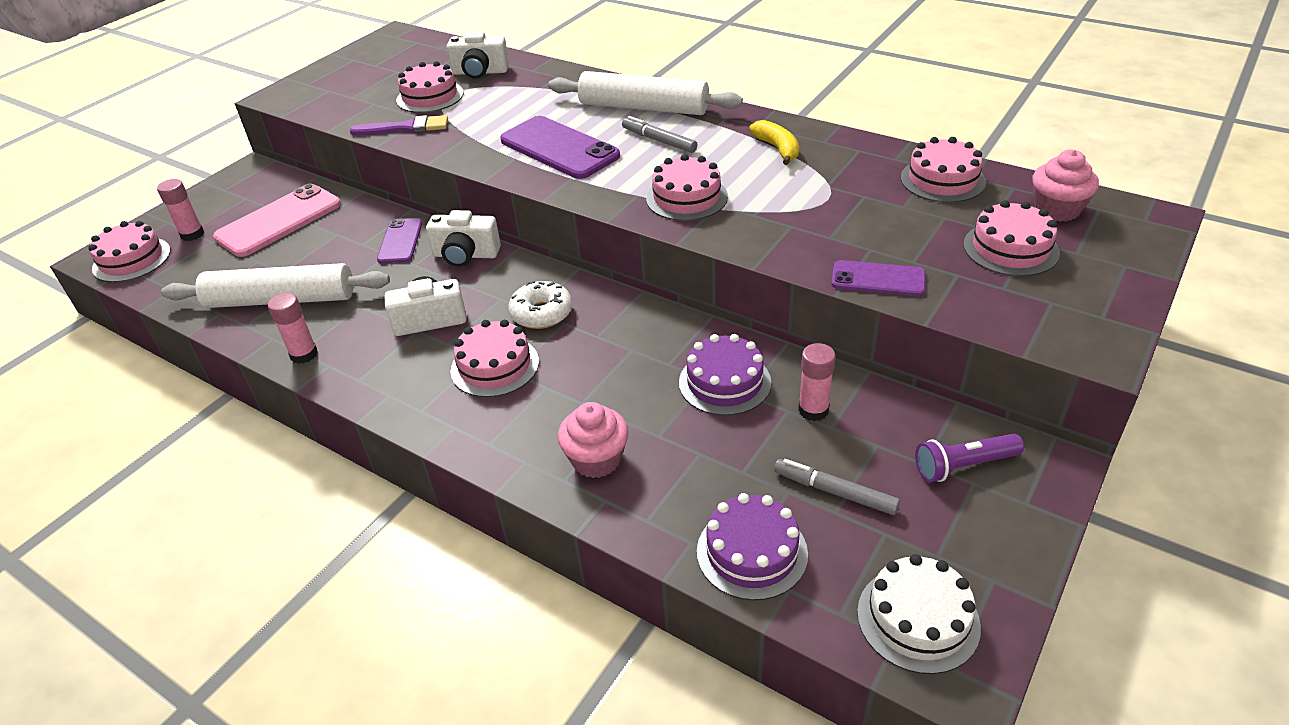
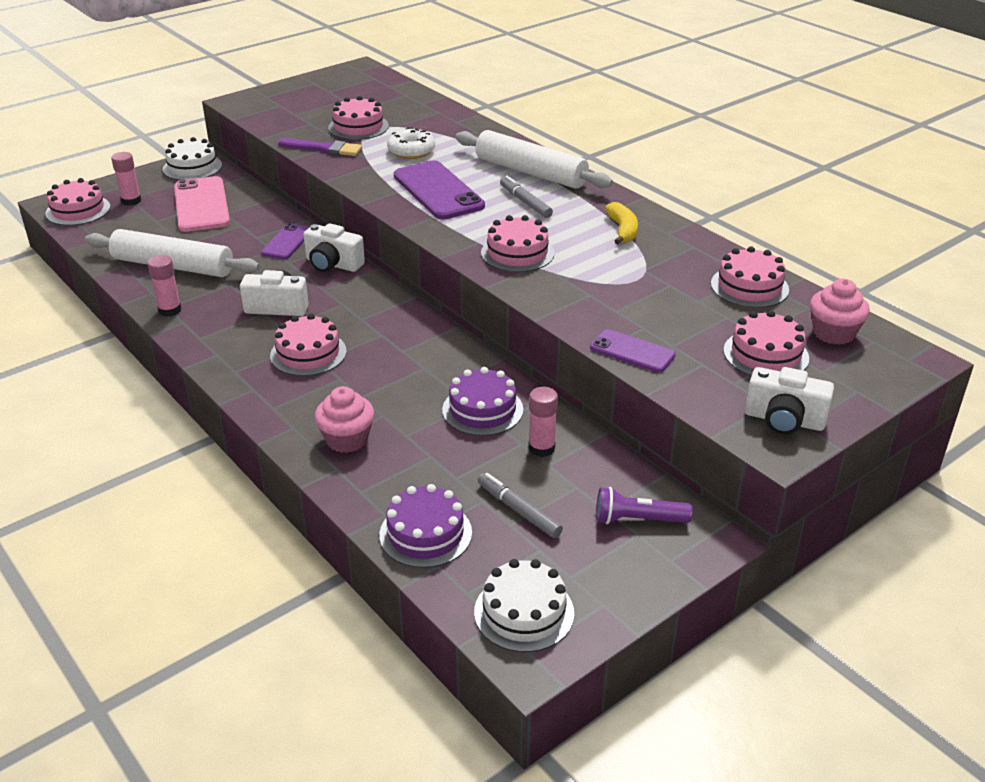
camera: 15 degrees right, 5 degrees down
(246, 180) = (192, 167): none -> white cake
(279, 221) = (201, 205): pink phone -> pink phone turned 75 degrees counterclockwise
(480, 72) = (411, 114): white camera -> white camera (784, 420)
(541, 313) = (367, 323): white donut -> white donut (411, 151)

